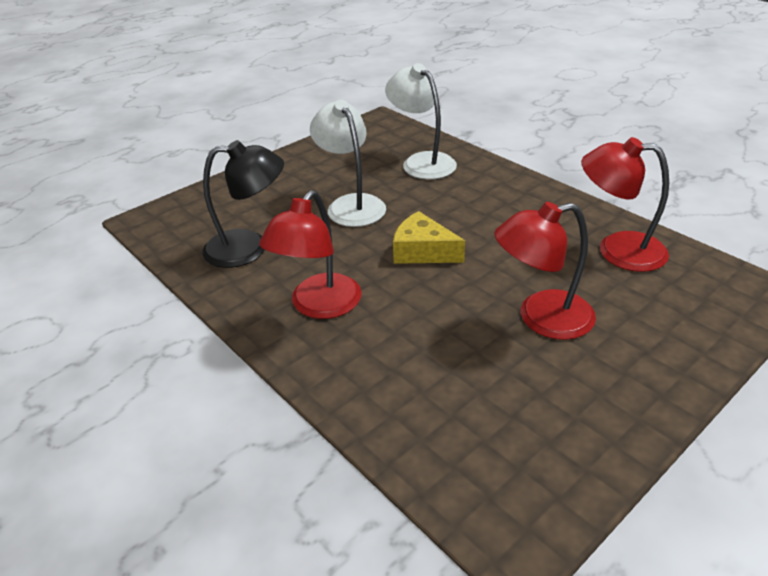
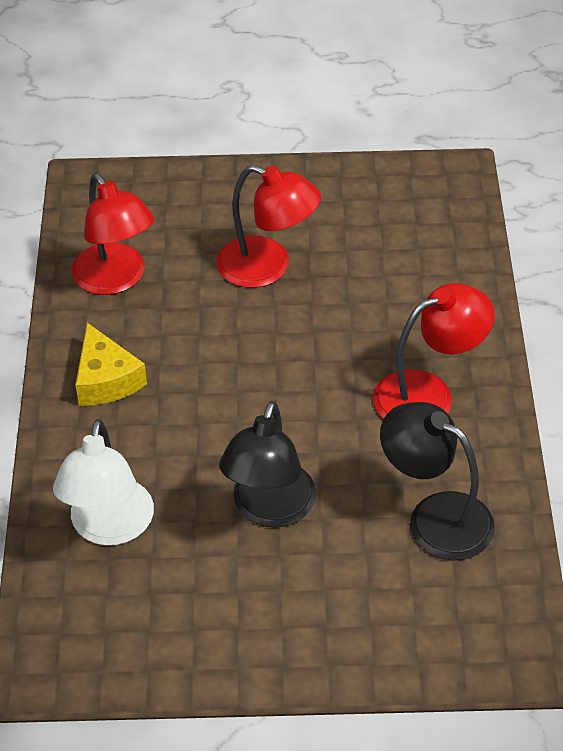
camera: 140 degrees left, 10 degrees up
(351, 204) = (269, 509): white lamp -> black lamp
(422, 251) = (274, 392): yellow cheese -> yellow cheese (106, 379)

